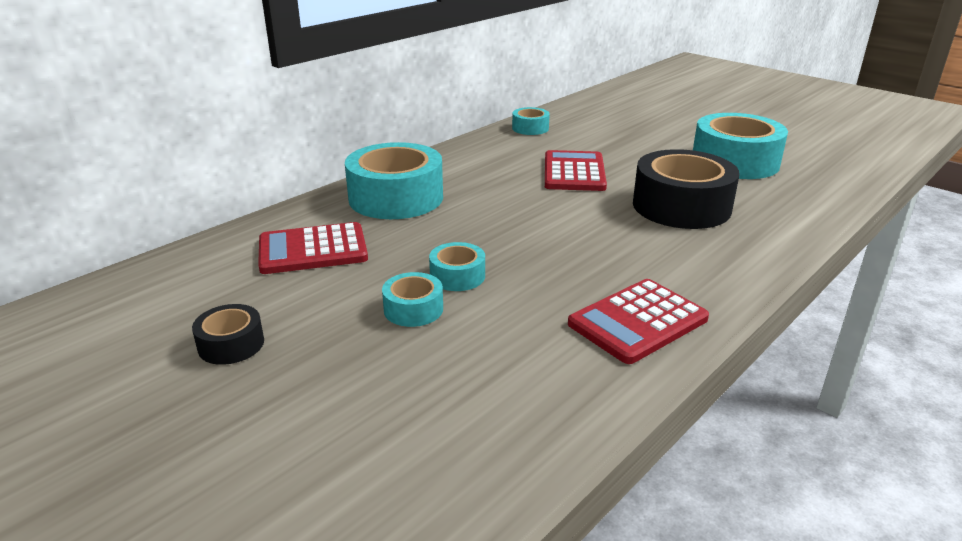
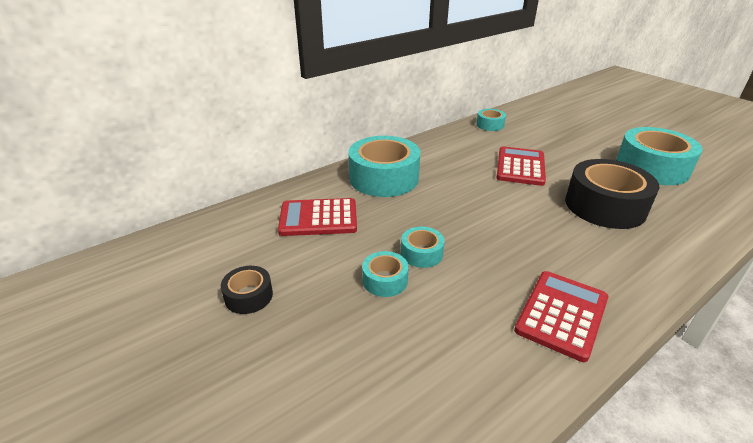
camera: 10 degrees right, 5 degrees up
(637, 321) = (562, 314): red calculator -> red calculator turned 150 degrees clockwise

